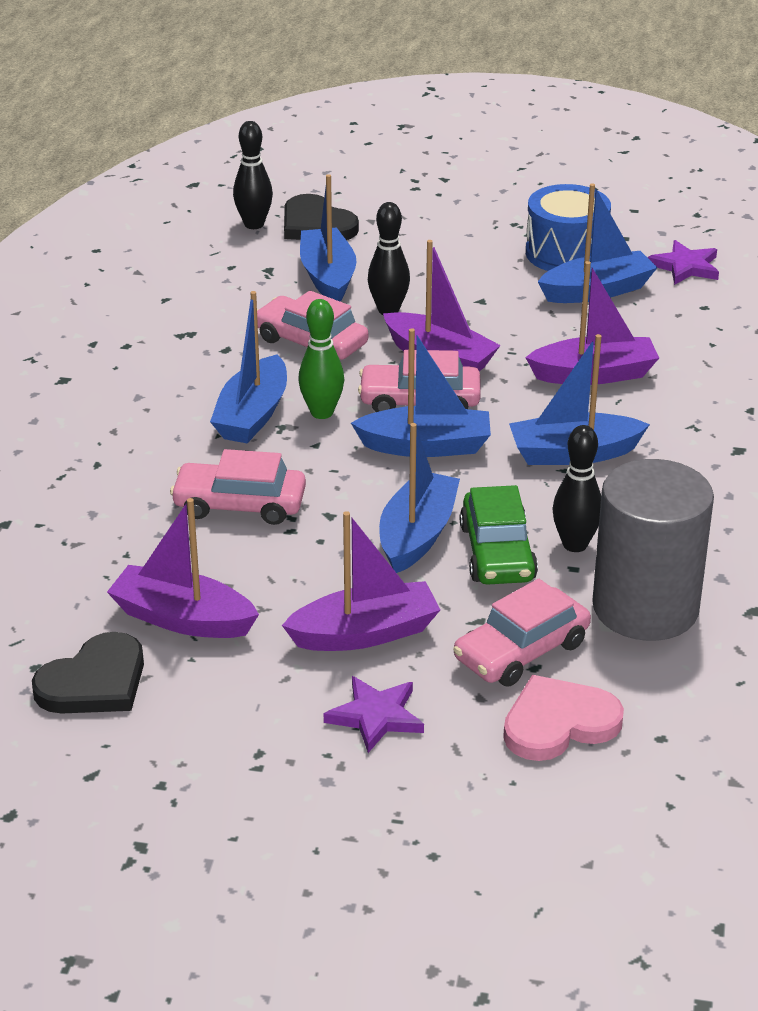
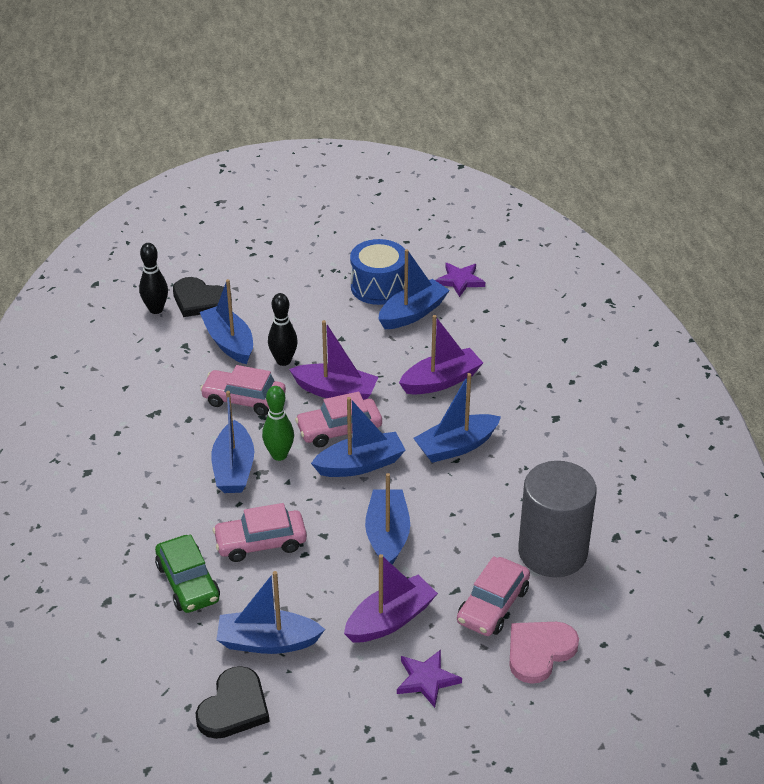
camera: 20 degrees left, 5 degrees up
(182, 619) = (267, 642): purple boat -> blue boat
(497, 552) = (444, 535): green car -> green car (188, 582)
(575, 544) = (489, 516): black bowling pin -> none

